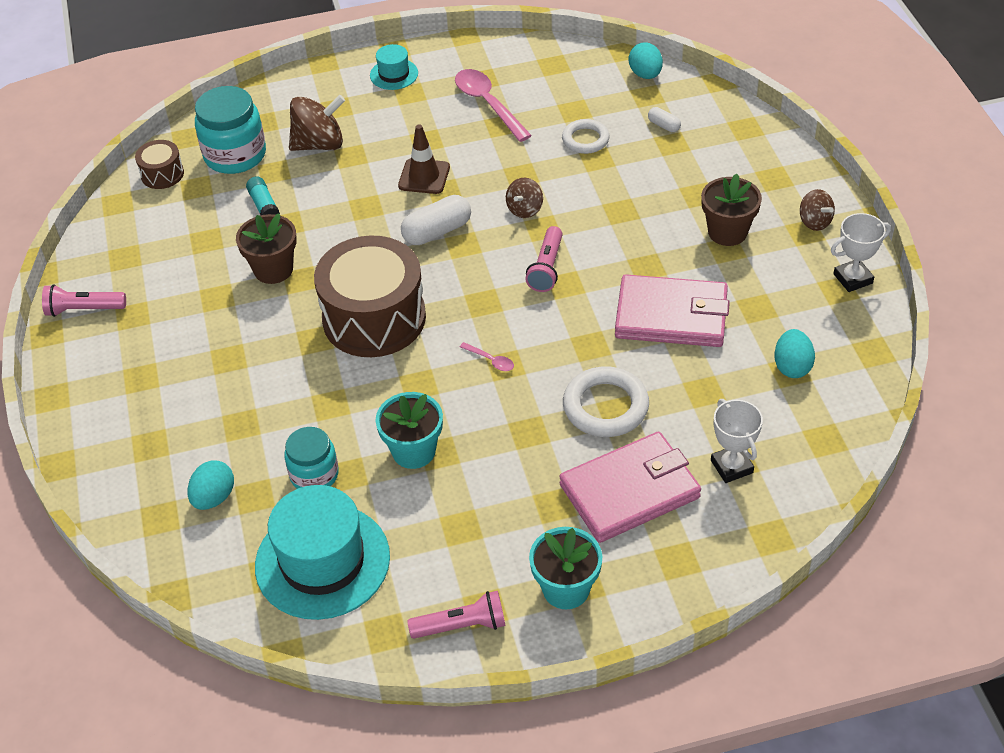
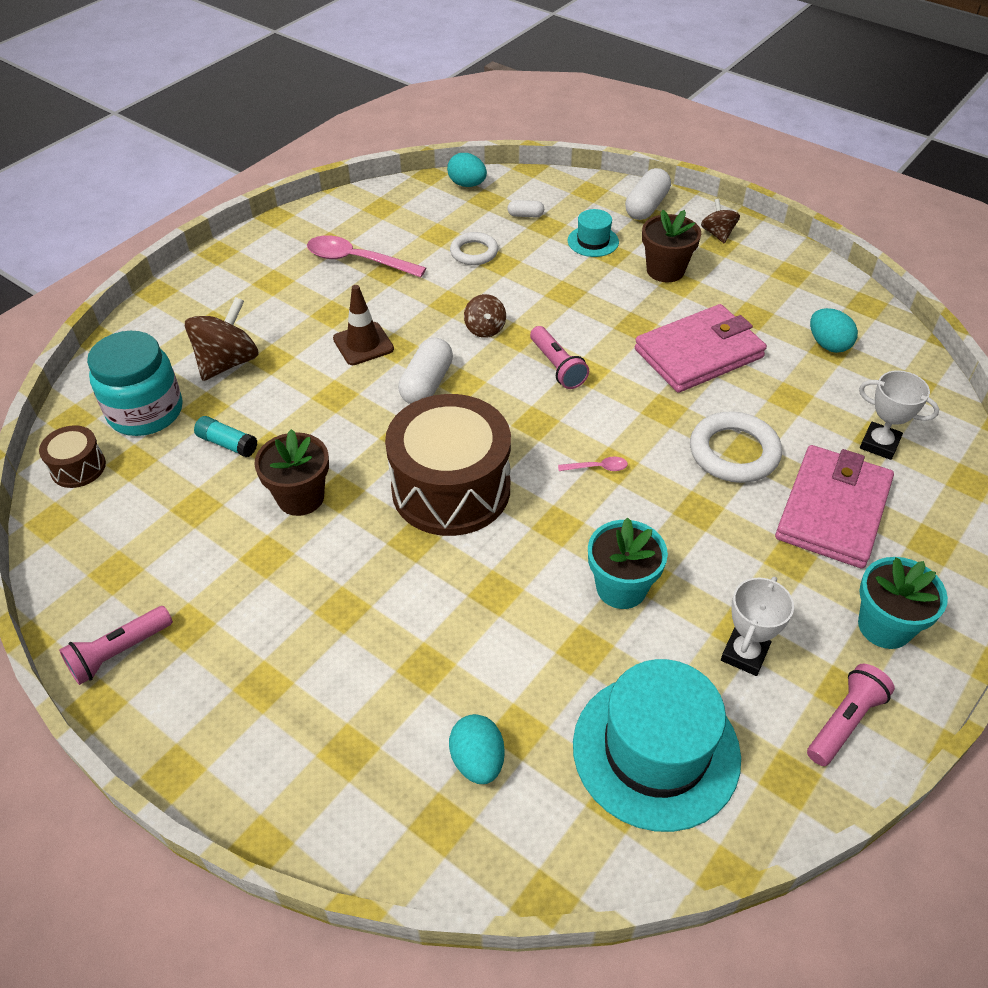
camera: 40 degrees left, 0 degrees up
(314, 475) = (554, 670): turquoise jar -> none
(394, 74) = (240, 273): turquoise hat -> turquoise hat (593, 241)
(779, 166) = (646, 206): none -> white capsule
(814, 222) = (717, 234): brown spinning top -> brown spinning top turned 120 degrees counterclockwise
(853, 278) = (791, 261): white trophy -> white trophy (744, 654)

